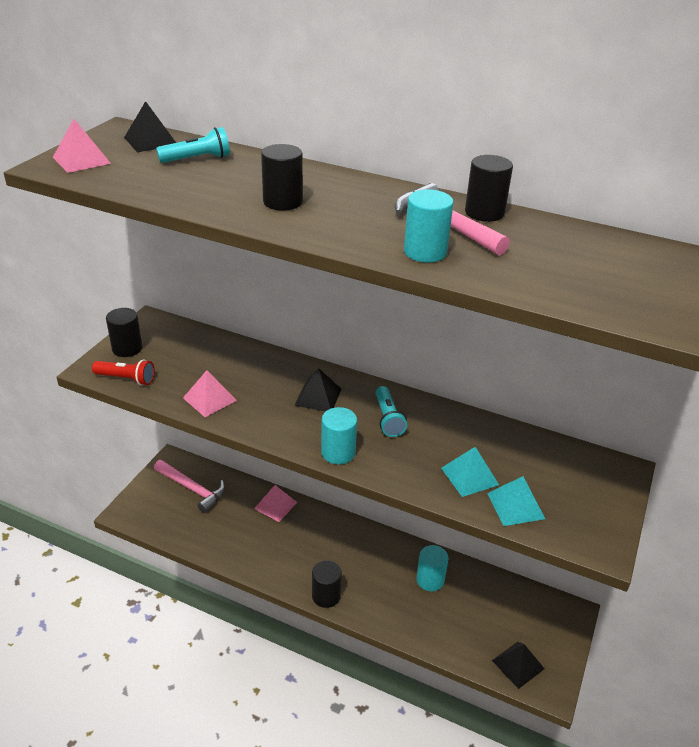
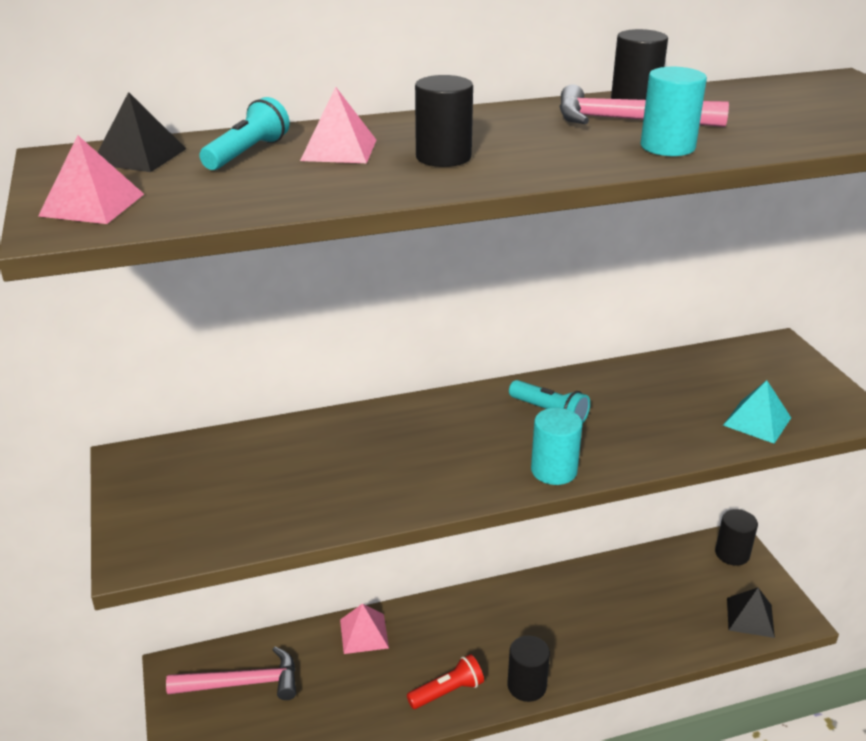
camera: 40 degrees left, 5 degrees down
(126, 379) = (201, 540): red flashlight -> red flashlight (447, 691)
(127, 348) = (146, 507): black cylinder -> black cylinder (732, 554)
(209, 399) = (341, 501): pink pyramid -> pink pyramid (339, 150)
(318, 397) = (453, 431): black pyramid -> none
(430, 580) = (598, 598): turquoise cylinder -> none
(469, 476) = (689, 420): turquoise pyramid -> none

